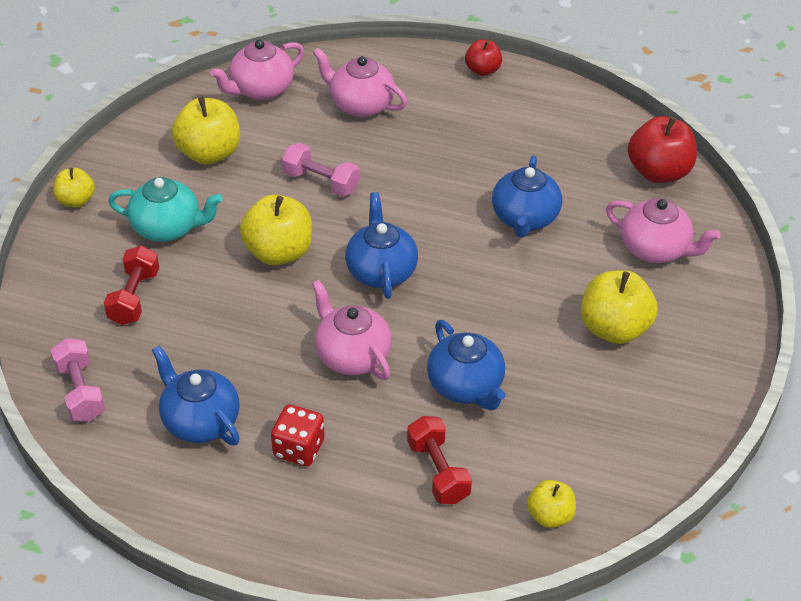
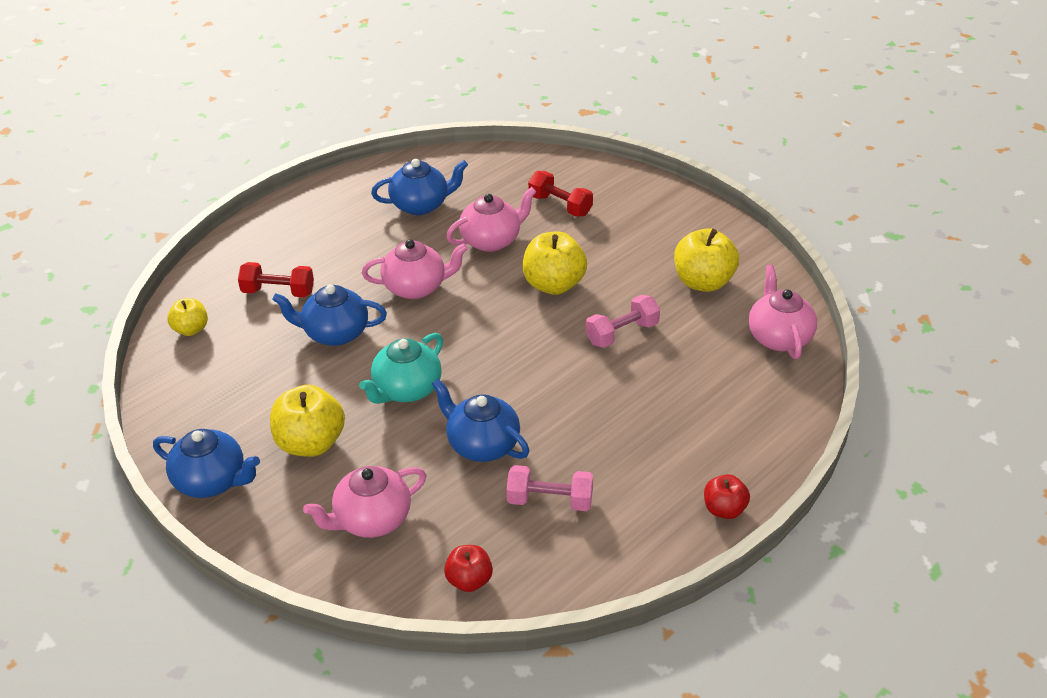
camera: 120 degrees right, 5 degrees down
(76, 200) = (687, 203): yellow apple -> none
(80, 392) = (490, 166): pink dumbbell -> pink dumbbell (550, 500)
(167, 228) = (624, 238): turquoise teapot -> turquoise teapot (406, 389)
(298, 449) = (358, 238): red dice -> none
(360, 104) = (717, 395): pink teapot -> pink teapot (492, 240)
(381, 271) = (489, 332): blue teapot -> blue teapot (212, 481)
(658, 172) = (469, 580): red apple -> red apple, size x0.58

